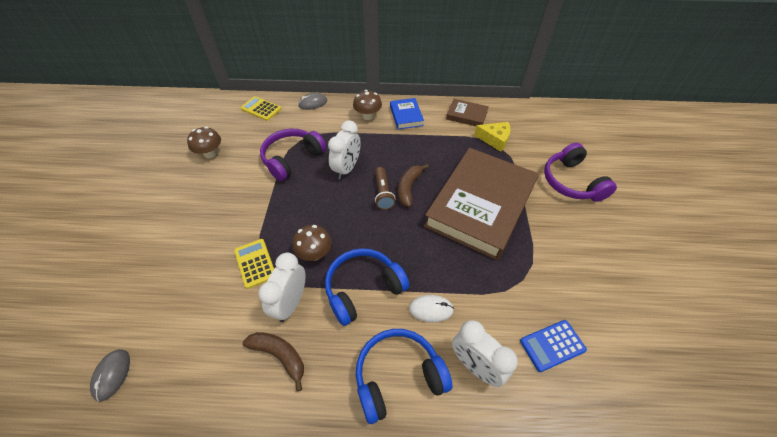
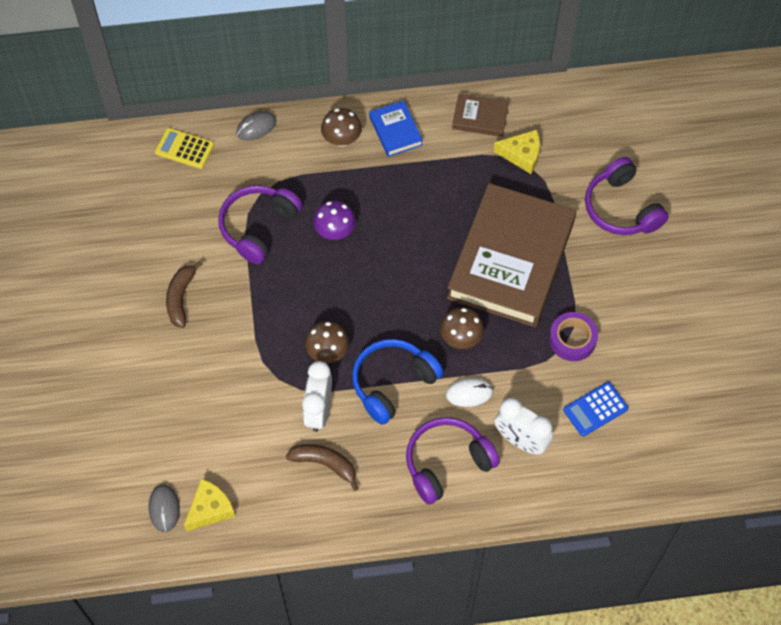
camera: 10 degrees left, 10 degrees up
(154, 384) = (210, 509): none -> yellow cheese
(210, 153) = (145, 236): brown mushroom -> brown mushroom (461, 338)
(255, 263) = (263, 374): yellow calculator -> none
(347, 169) = (335, 231): white clock -> purple mushroom
(383, 193) = (389, 261): brown flashlight -> none
(398, 377) = (447, 463): blue headphones -> purple headphones
(409, 188) = (420, 248): brown banana -> brown banana (181, 297)
(530, 276) = (572, 340): none -> purple tape

